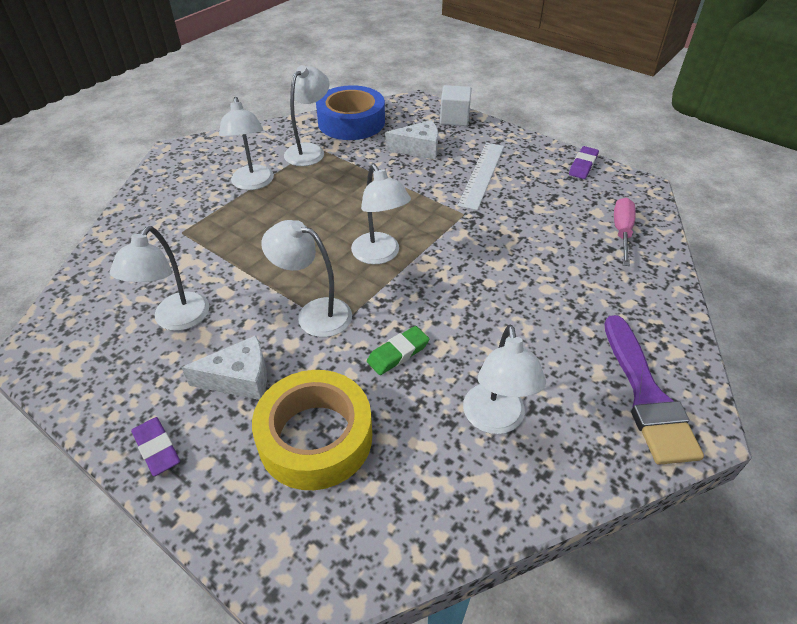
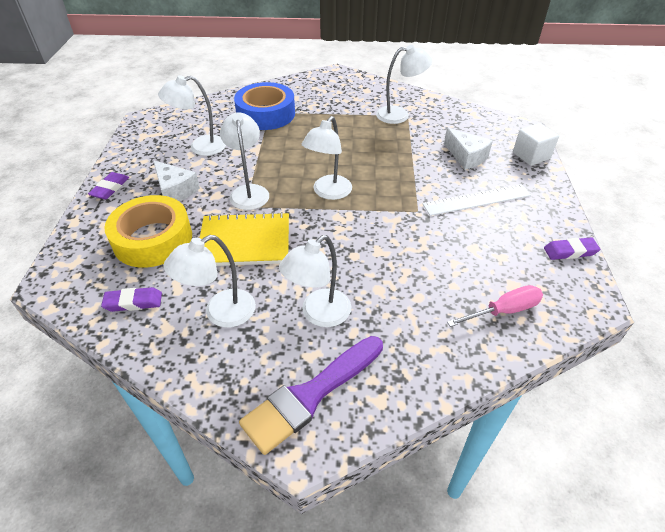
camera: 55 degrees right, 0 degrees up
(253, 184) = (339, 112): white lamp -> white lamp (319, 314)
(351, 122) = (455, 115): blue tape -> blue tape (266, 114)
(398, 353) = (245, 242): green eraser -> yellow notebook
(416, 499) = (133, 302): none -> purple eraser

